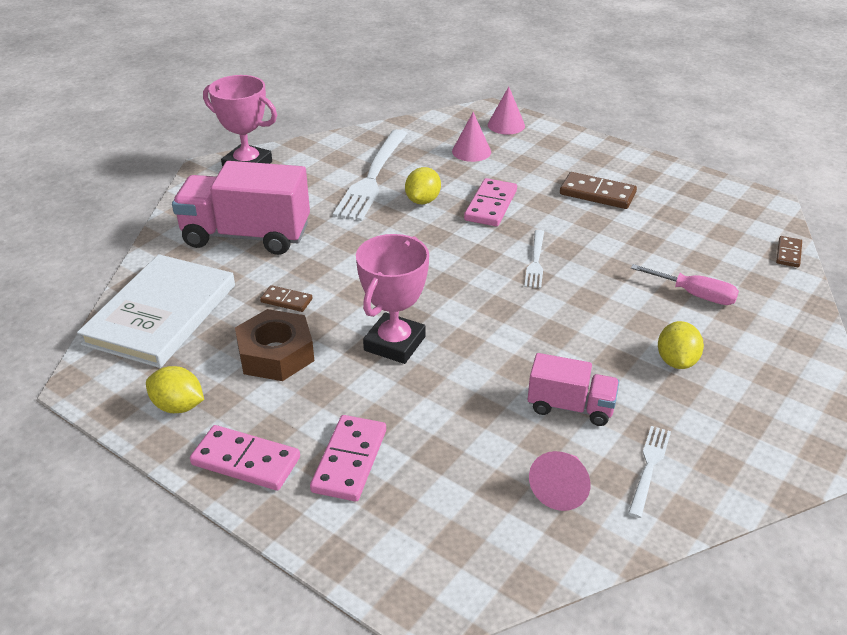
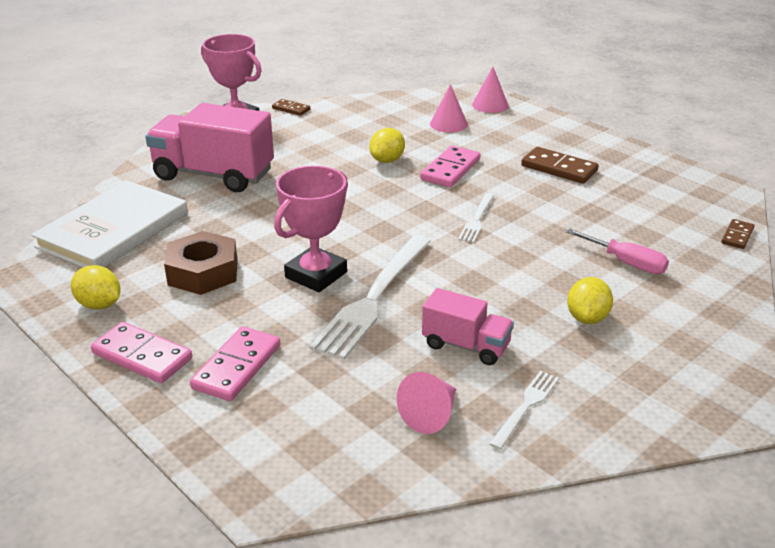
camera: 10 degrees right, 5 degrees down
(286, 301) = (229, 230): brown domino -> brown domino (291, 109)
(372, 177) = (347, 137): white fork -> white fork (374, 297)

